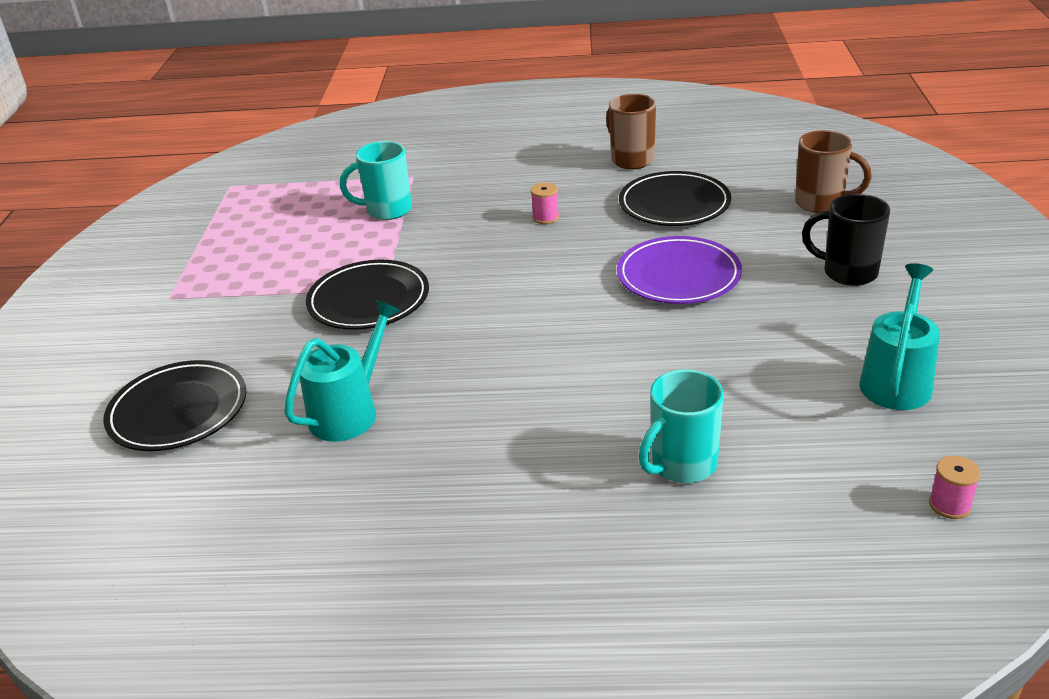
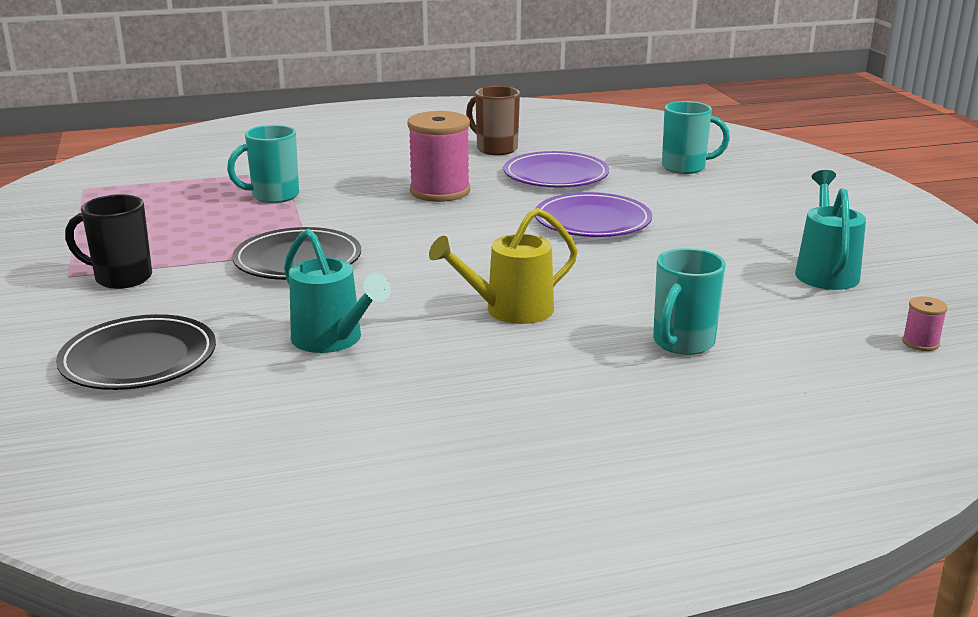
camera: 20 degrees left, 10 degrees down
(350, 411) = (333, 340): turquoise watering can -> turquoise watering can turned 120 degrees clockwise
(531, 394) = (509, 311): none -> yellow watering can
(545, 217) = (440, 191): pink spool -> pink spool, size x2.31
(674, 204) = (556, 175): black plate -> purple plate
(821, 203) = (685, 167): brown mug -> turquoise mug
(847, 272) = (738, 209): black mug -> black mug (121, 278)

